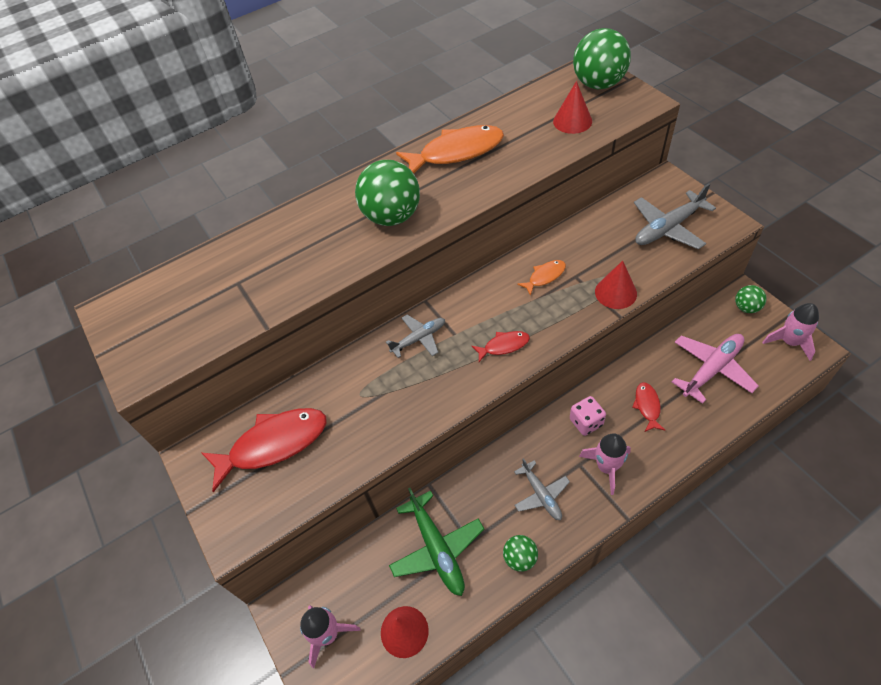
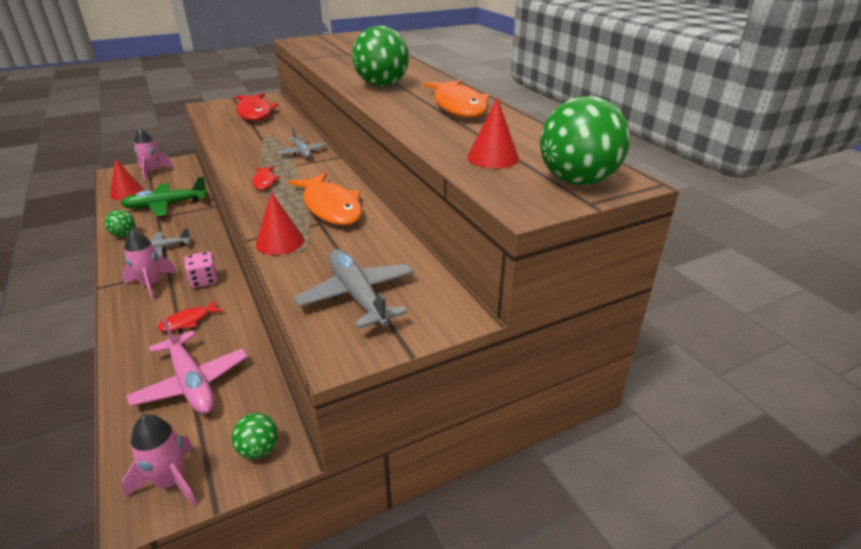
camera: 90 degrees right, 20 degrees down
(544, 277) = (331, 207): orange fish -> orange fish, size x2.02
(647, 406) = (188, 321): red fish -> red fish turned 135 degrees clockwise

